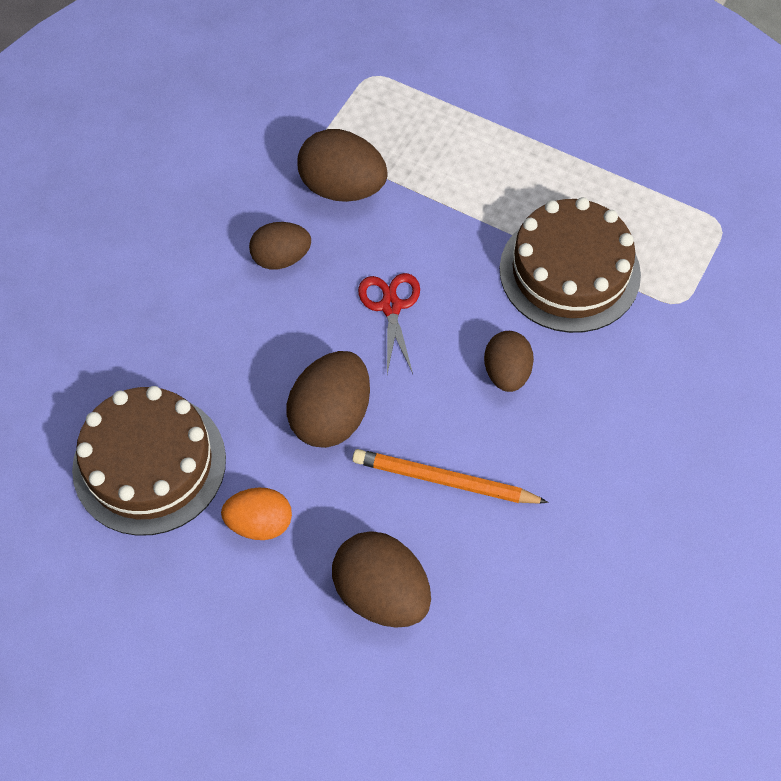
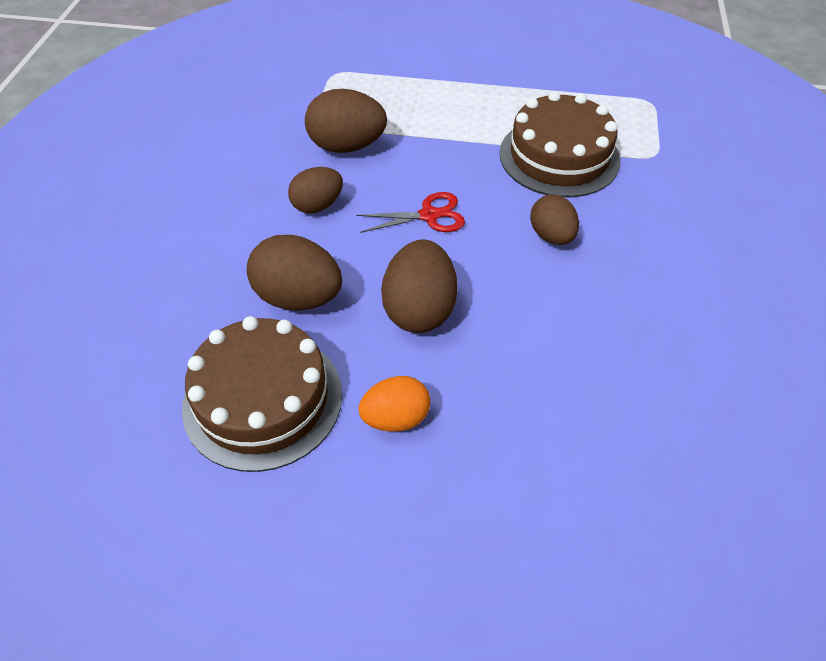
camera: 20 degrees left, 10 degrees down
(381, 593) = (542, 442): brown egg -> brown egg (298, 298)
(390, 306) = (429, 215): red scissors -> red scissors turned 105 degrees clockwise
(444, 480) = (546, 330): orange pencil -> none

